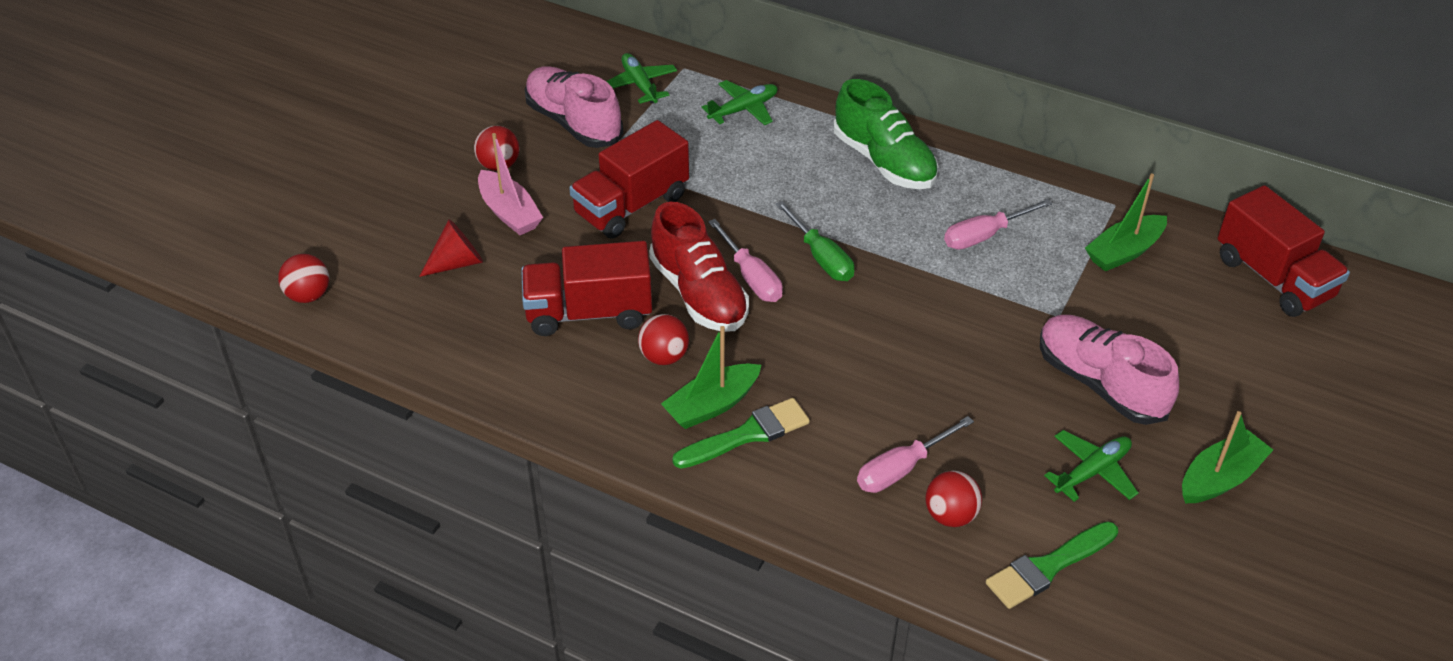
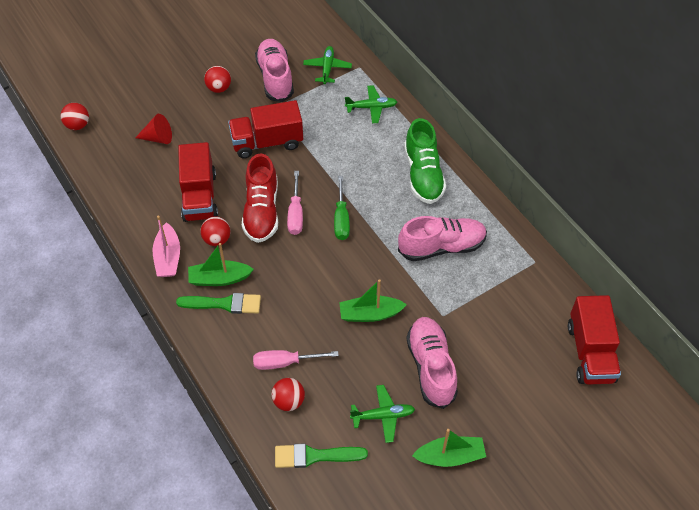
camera: 30 degrees right, 10 degrees up
(509, 212) = (203, 119): pink boat -> pink boat (168, 257)
(589, 312) = (199, 196): red truck -> red truck turned 120 degrees counterclockwise
(984, 236) = (441, 247): pink screwdriver -> pink shoe
(1124, 252) = (514, 294): green boat -> green boat (370, 314)

